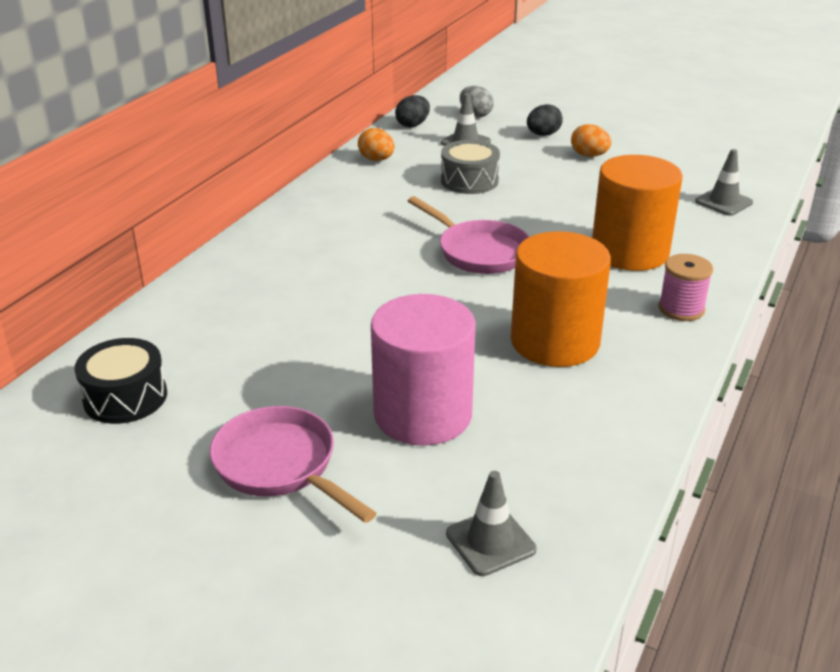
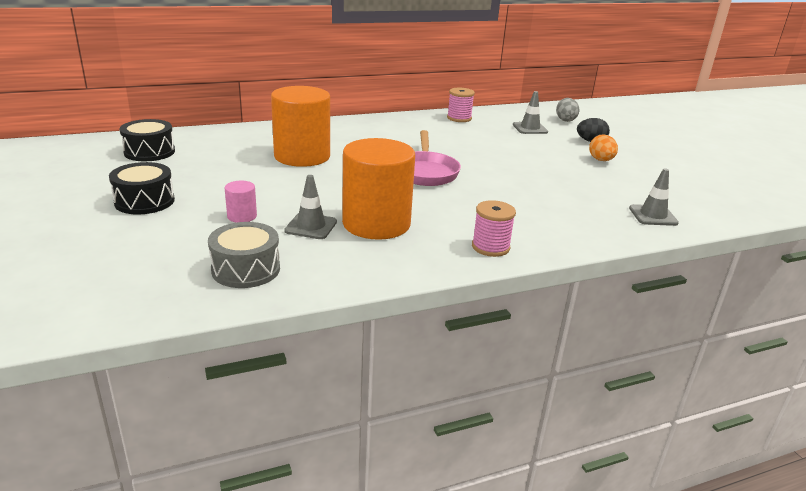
camera: 40 degrees right, 5 degrees down
(280, 466) = (144, 201): pink pan -> black drum
(376, 159) = (459, 118): orange egg -> pink spool
(412, 125) = (514, 112): black egg -> none
(423, 414) = (242, 216): pink cylinder -> pink cylinder, size x0.42
(469, 181) = (492, 144): grey drum -> grey drum (246, 269)
(490, 542) = (152, 276): grey traffic cone -> grey traffic cone (311, 226)
(629, 252) = (520, 209): orange cylinder -> orange cylinder (302, 156)

